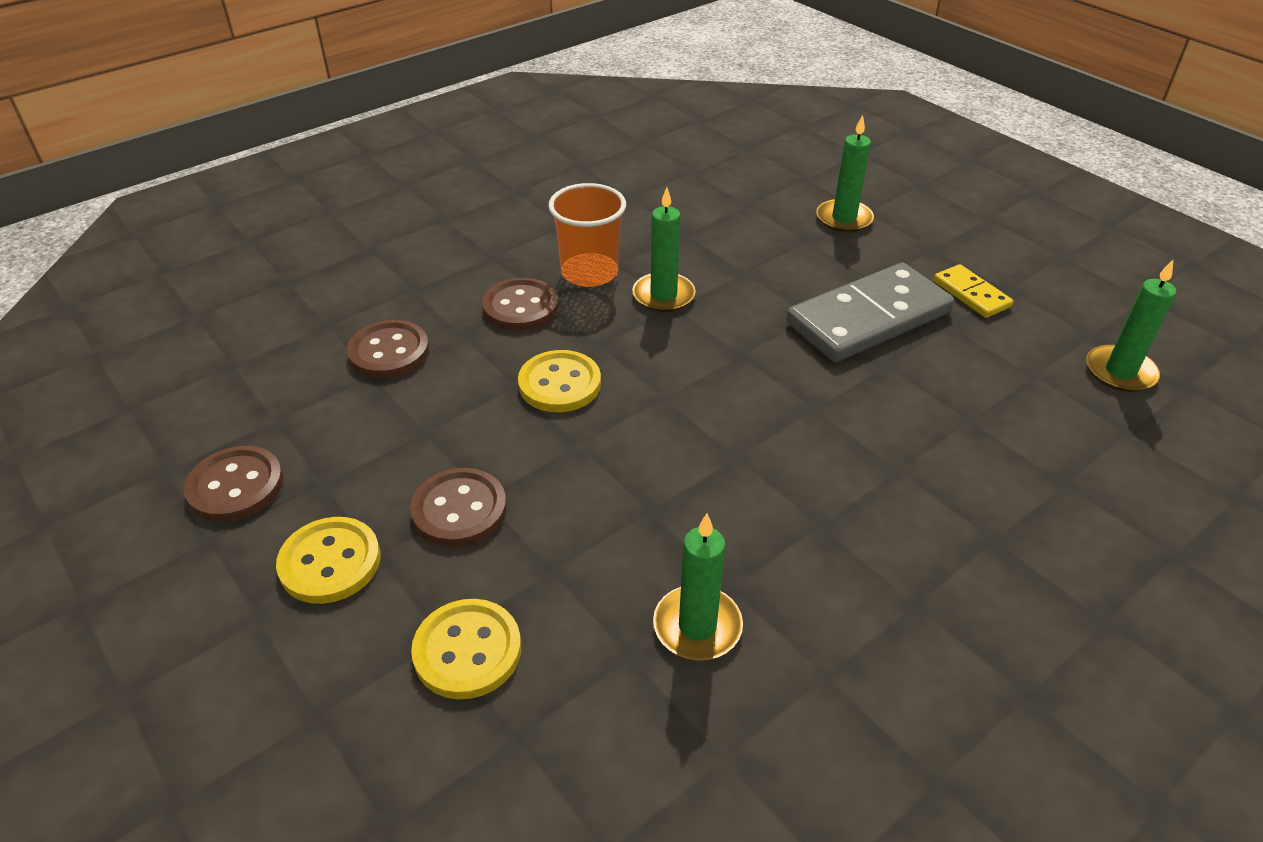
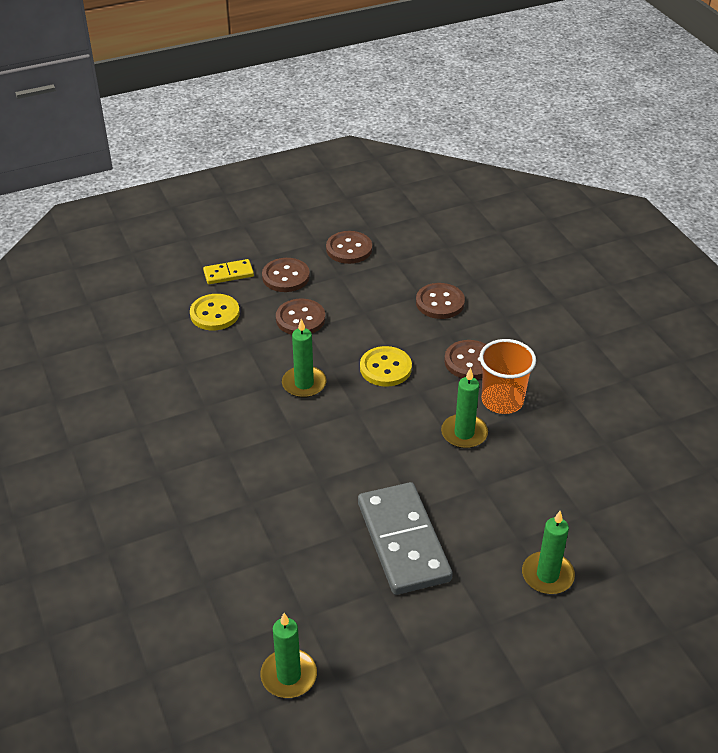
camera: 105 degrees right, 0 degrees up
(330, 562) = (286, 277): yellow button -> brown button
(697, 626) = (188, 388): green candle -> green candle (304, 384)
(971, 294) = (414, 621): yellow domino -> yellow domino (228, 274)

